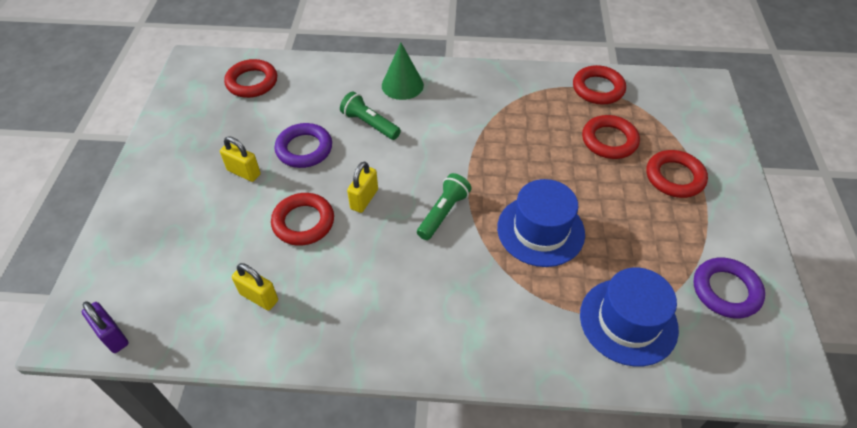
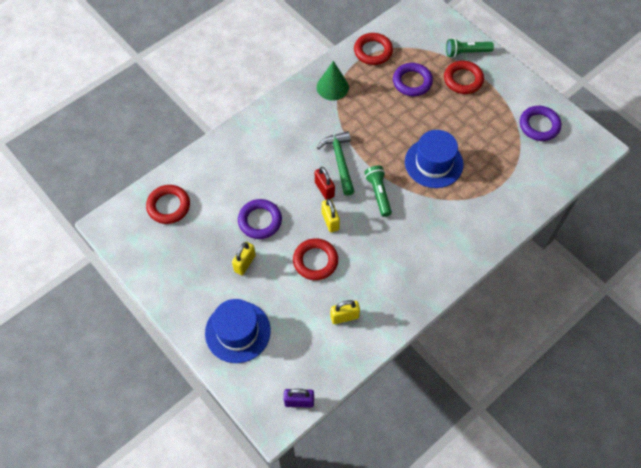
camera: 45 degrees left, 10 degrees up
(244, 172) = (245, 263): yellow padlock -> yellow padlock turned 45 degrees counterclockwise
(370, 124) = (277, 175): green flashlight -> green flashlight (466, 52)
(395, 168) = (324, 189): none -> red padlock
(402, 85) = (264, 134): green cone -> green cone (332, 87)
(442, 156) = (340, 161): none -> green hammer
(609, 140) = (412, 82): red ring -> purple ring
(628, 321) = (516, 176): blue hat -> blue hat (237, 331)

